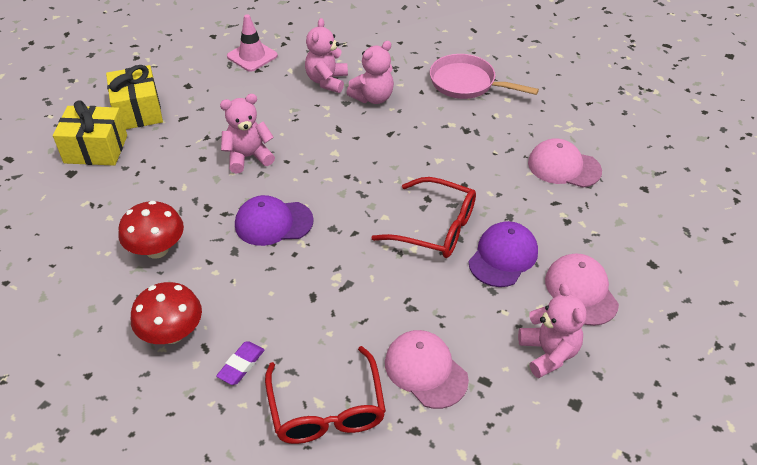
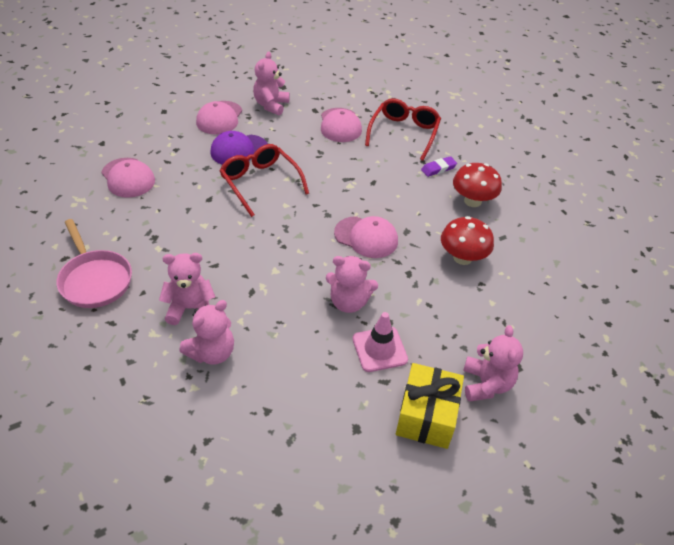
camera: 150 degrees left, 0 degrees up
(96, 149) = (486, 384): yellow gift -> pink teddy bear
(252, 56) = (257, 438): pink traffic cone -> pink traffic cone (379, 349)
(273, 223) = (366, 237): purple cap -> pink cap

